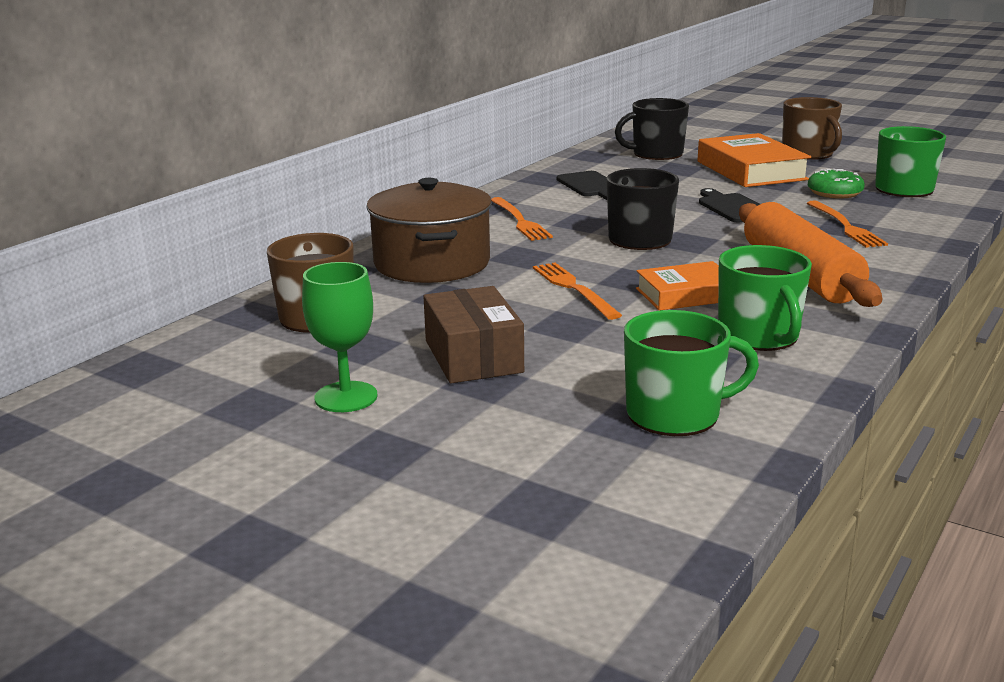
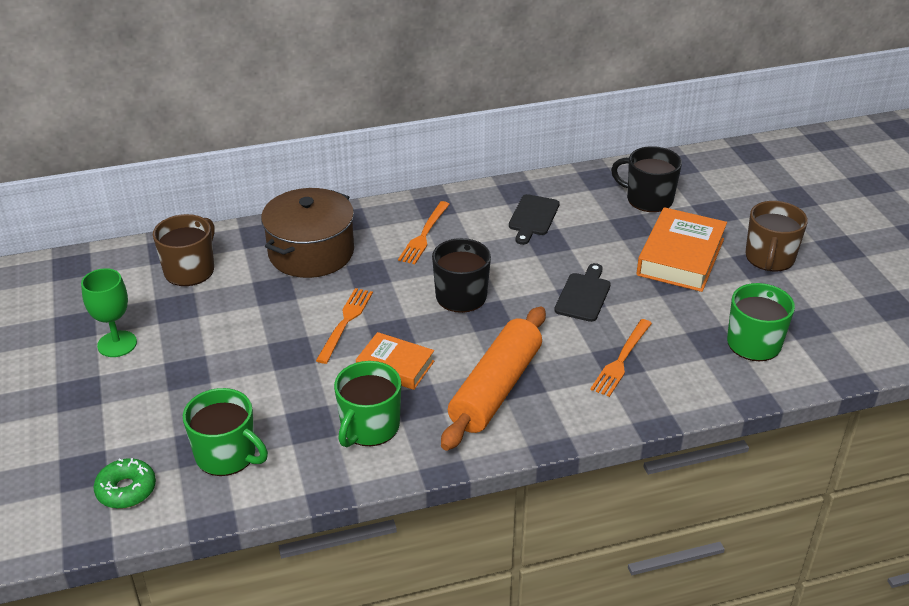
camera: 40 degrees right, 15 degrees up
(473, 356) = (210, 349): brown box -> none
(834, 193) = (691, 318): green donut -> green donut (126, 490)

